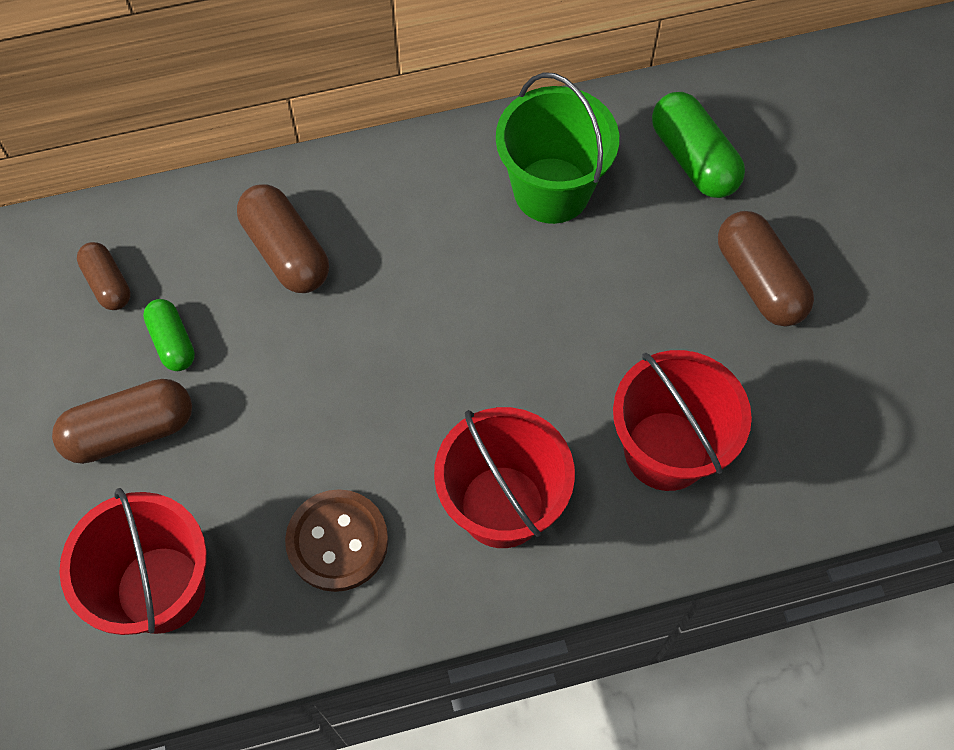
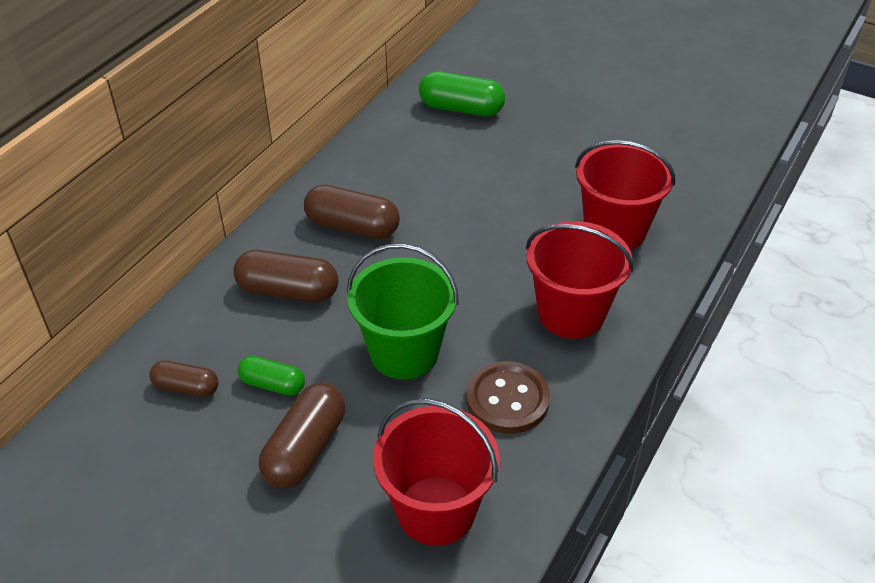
camera: 45 degrees left, 20 degrees down
(551, 190) = (406, 165): green bucket -> green bucket (404, 352)
(759, 281) = (560, 135): brown capsule -> brown capsule (352, 226)

